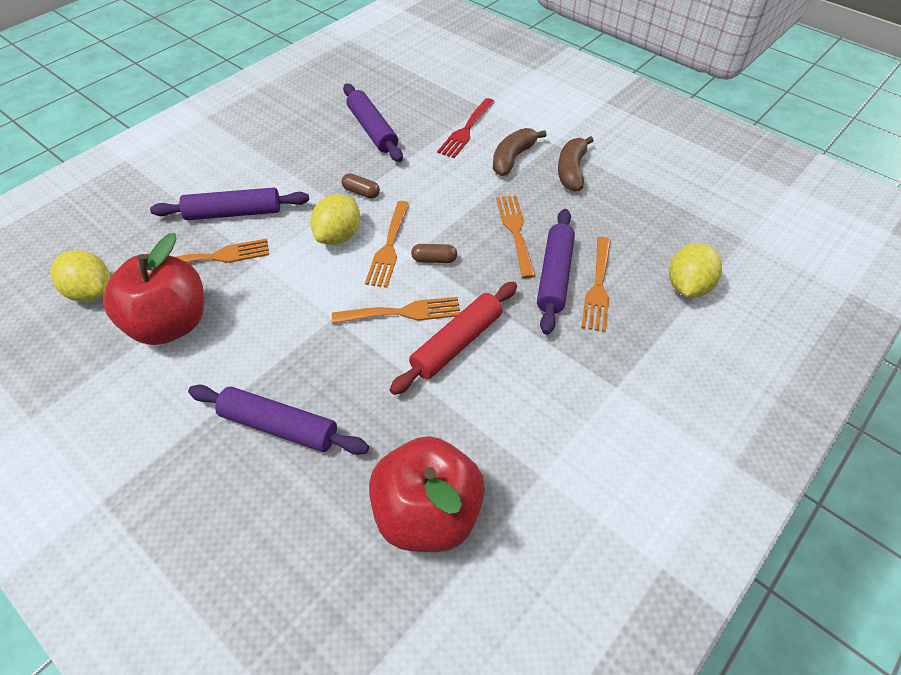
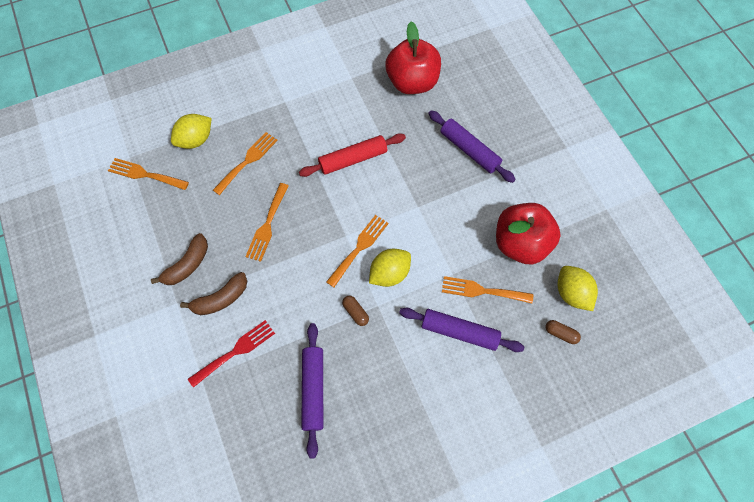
camera: 155 degrees left, 15 degrees up
(403, 312) = (373, 192): orange fork -> orange fork (145, 174)
(434, 260) = (334, 224): brown capsule -> brown capsule (560, 333)
(554, 276) = (267, 180): purple rolling pin -> none

